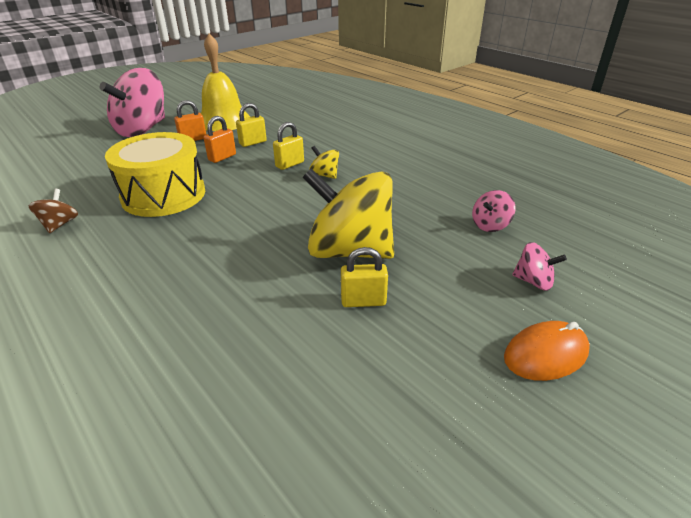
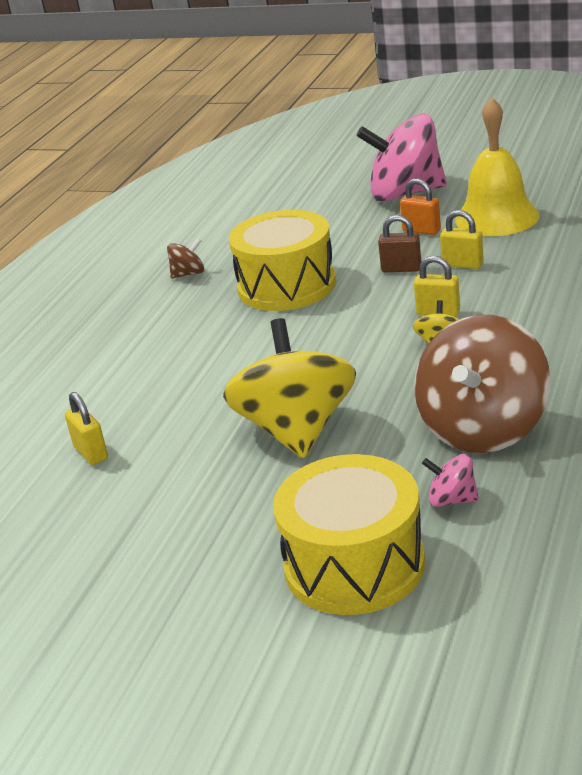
camera: 65 degrees right, 5 degrees down
(222, 157) = (401, 269): orange padlock -> brown padlock
(363, 301) = (221, 472): yellow padlock -> yellow padlock (91, 453)
(428, 193) = (483, 428): none -> brown spinning top
(533, 281) = (354, 565): pink spinning top -> yellow drum
(545, 354) = (231, 604): orange mouse -> none

